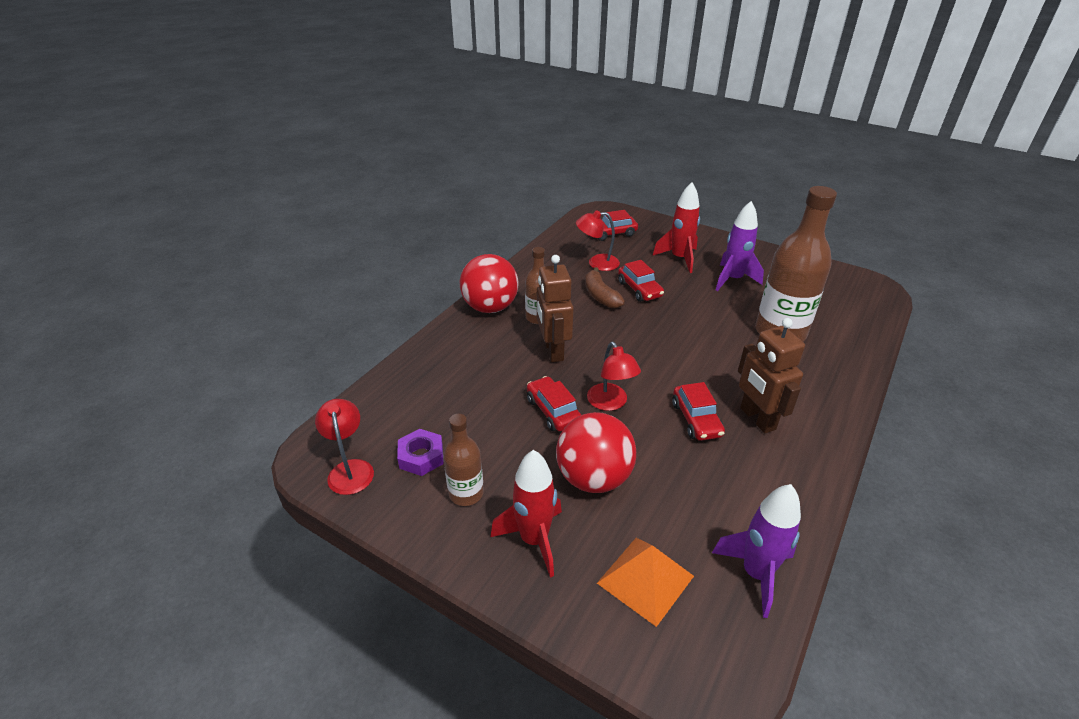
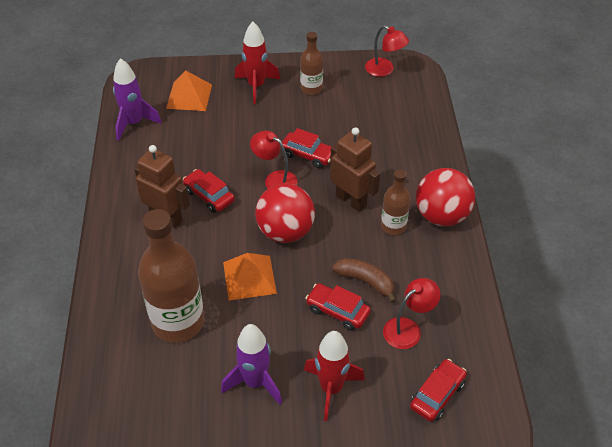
camera: 145 degrees right, 10 degrees up
(421, 457) = (356, 93): purple nut -> none
(593, 478) = (249, 128): red ball -> red ball (285, 232)
(697, 336) = (249, 277): none -> orange pyramid

